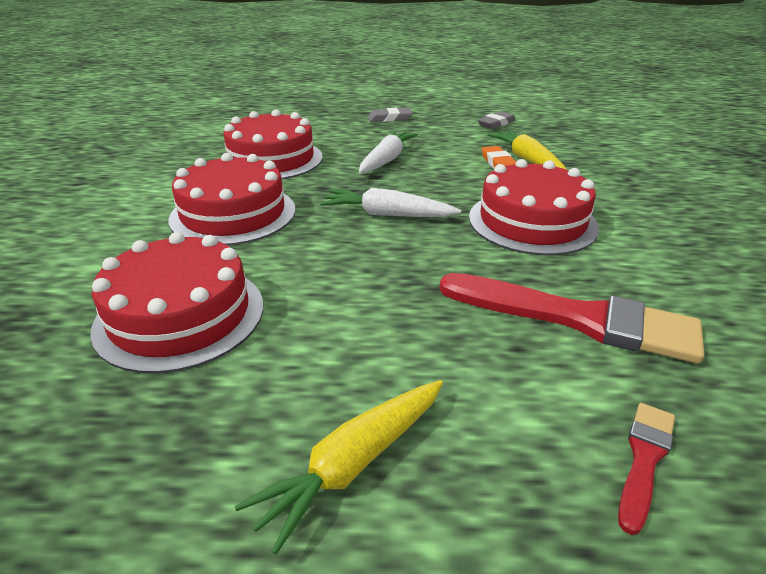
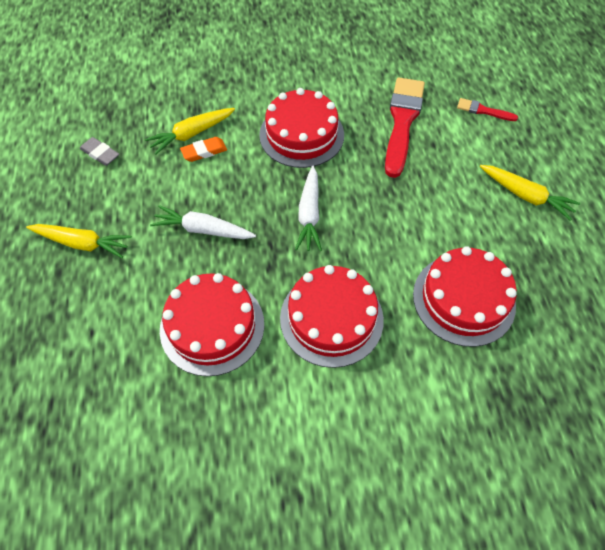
camera: 100 degrees left, 25 degrees up
(390, 118) = (82, 243): grey eraser -> yellow carrot

